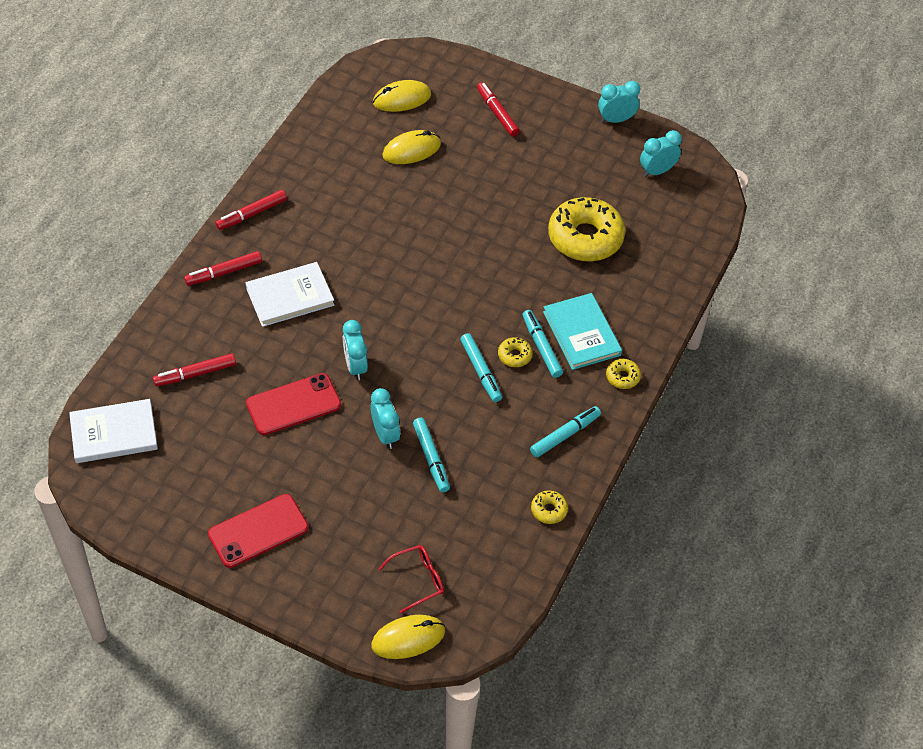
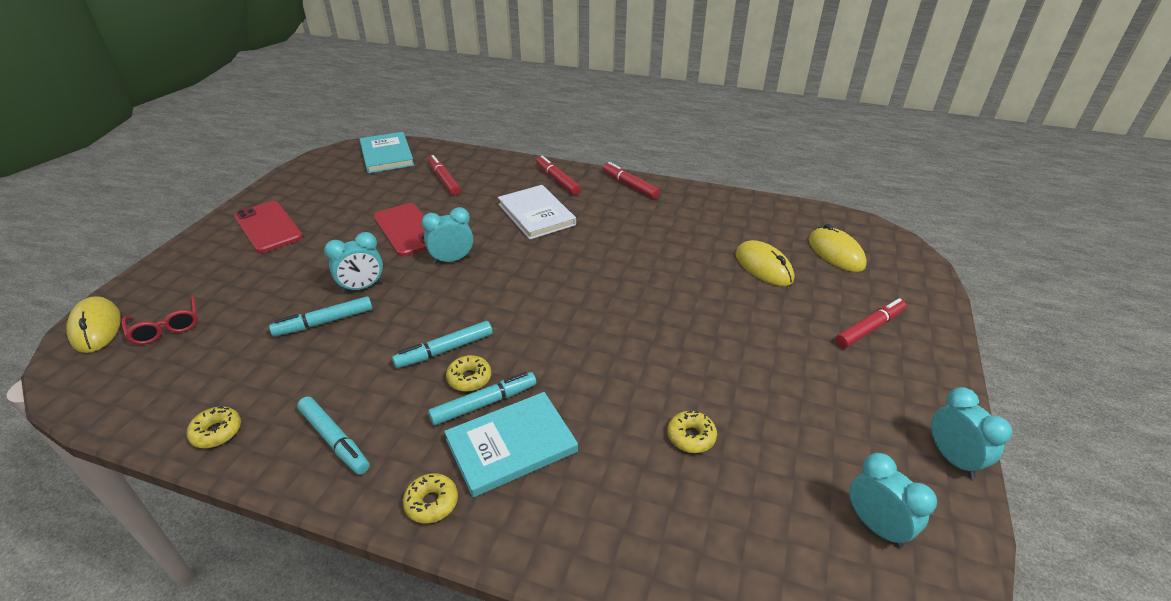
camera: 85 degrees right, 15 degrees down
(114, 433) = (386, 155): white book -> turquoise book
(585, 237) = (691, 437): yellow donut -> yellow donut, size x0.43

